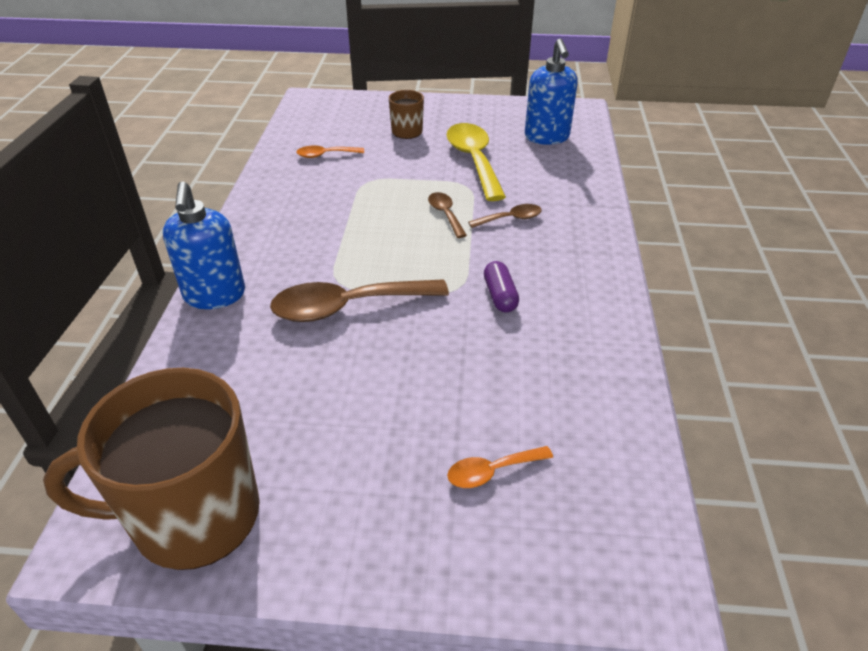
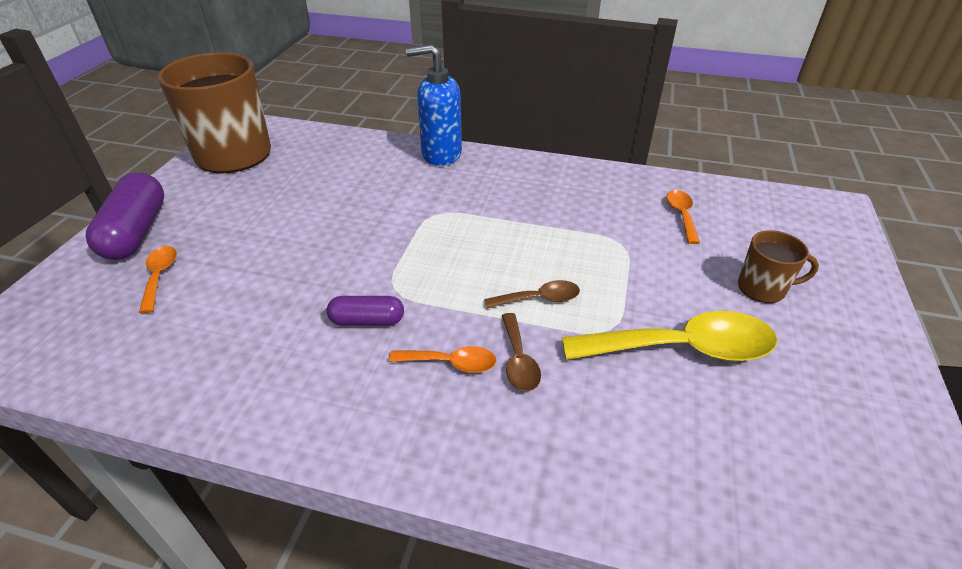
camera: 100 degrees right, 0 degrees up
(347, 307) = (397, 217): brown spoon -> none
(415, 545) = (136, 232): none -> purple capsule
(526, 247) = (451, 363): none -> orange spoon
(547, 137) = (785, 470): blue soap dispenser -> none

